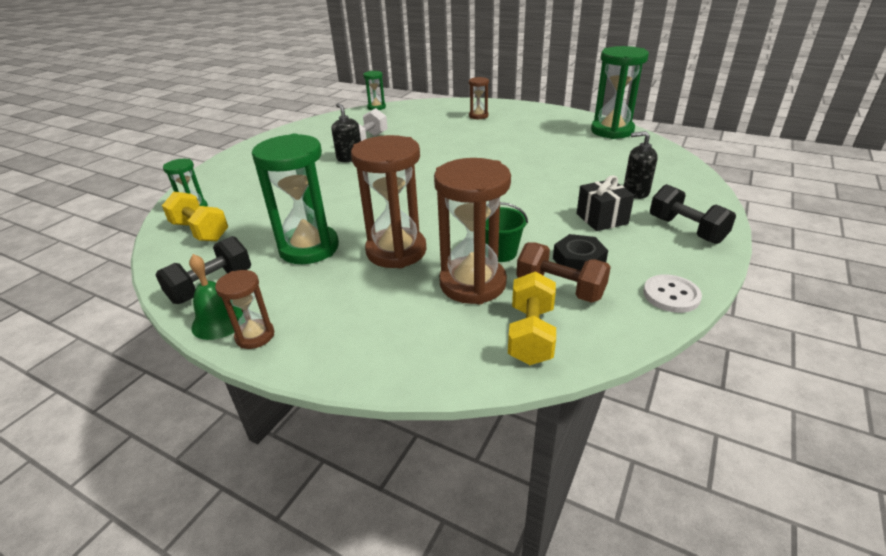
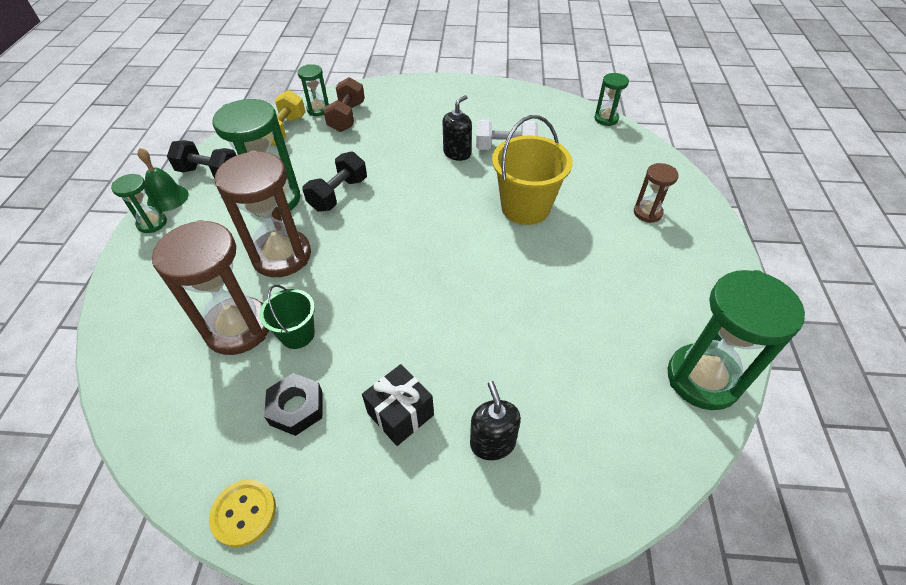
camera: 65 degrees right, 15 degrees up
(255, 336) = (152, 223): brown hourglass -> green hourglass
(438, 146) = (525, 207): none -> yellow bucket
(531, 334) = (164, 394): yellow dumbbell -> none
(560, 289) = (240, 401): brown dumbbell -> brown dumbbell (347, 117)
(671, 295) = (244, 513): white button -> yellow button
(686, 230) = (403, 520): black dumbbell -> black dumbbell (338, 194)

